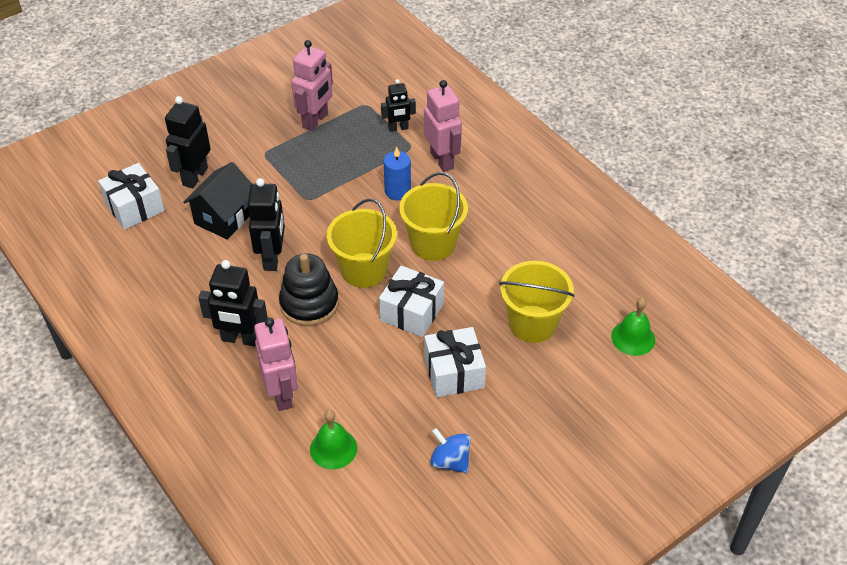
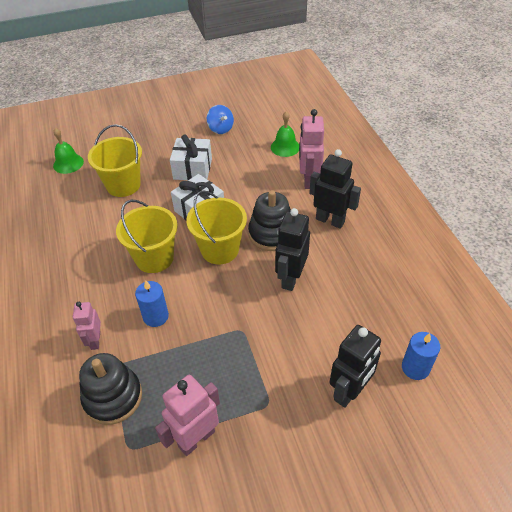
camera: 160 degrees left, 0 degrees up
(134, 207) = (415, 368): white gift -> blue candle
(224, 217) = (325, 331): black house -> none
(398, 128) = (113, 397): black robot -> black stacking toy
(442, 160) = (95, 341): pink robot -> pink robot, size x0.62

